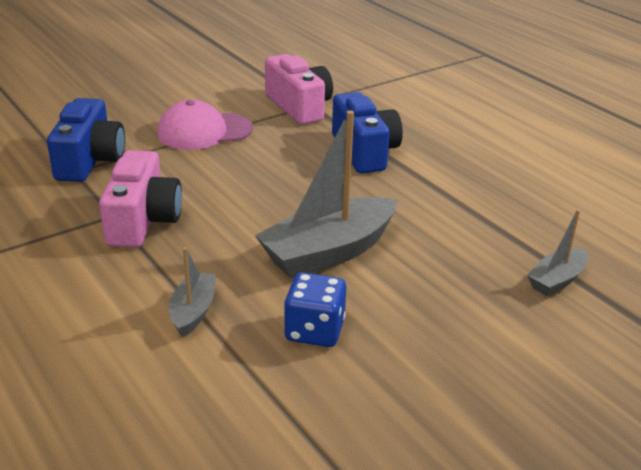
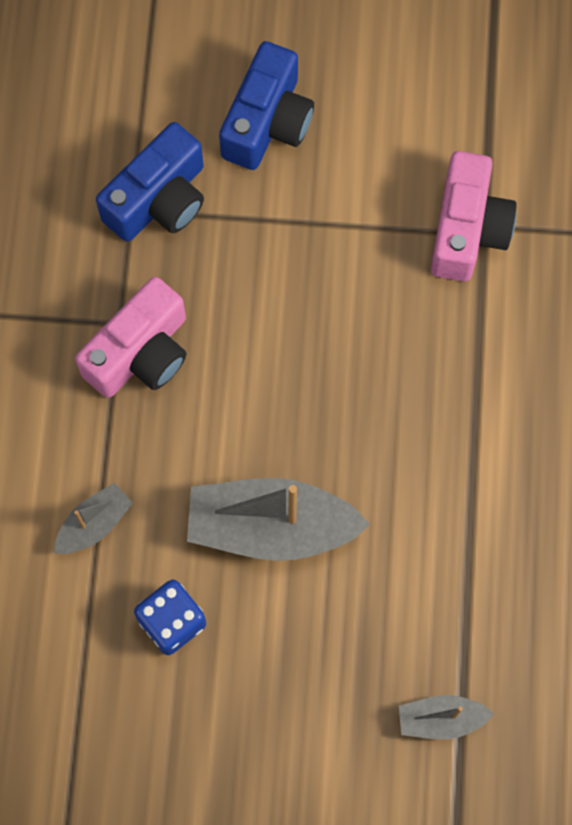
camera: 40 degrees right, 40 degrees up
(204, 131) = (316, 216): pink cap -> none
(364, 152) = (457, 379): blue camera -> blue camera (267, 122)

